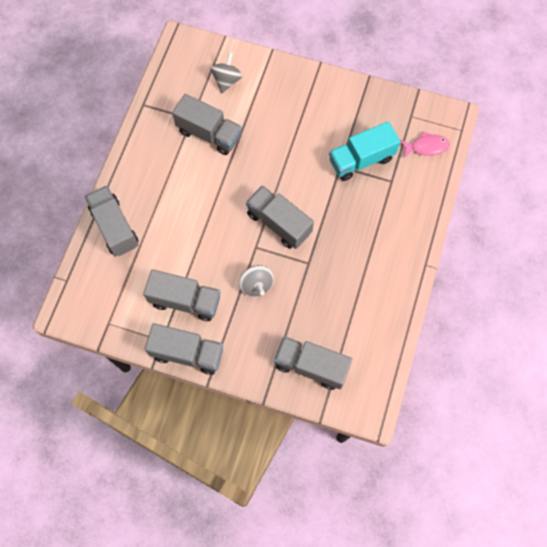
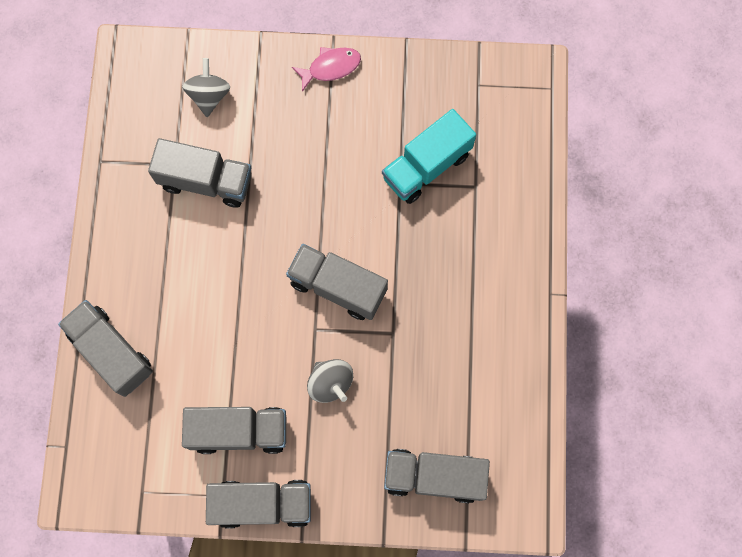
camera: 15 degrees left, 5 degrees up
(426, 147) = (510, 125): pink fish -> pink fish (331, 67)

